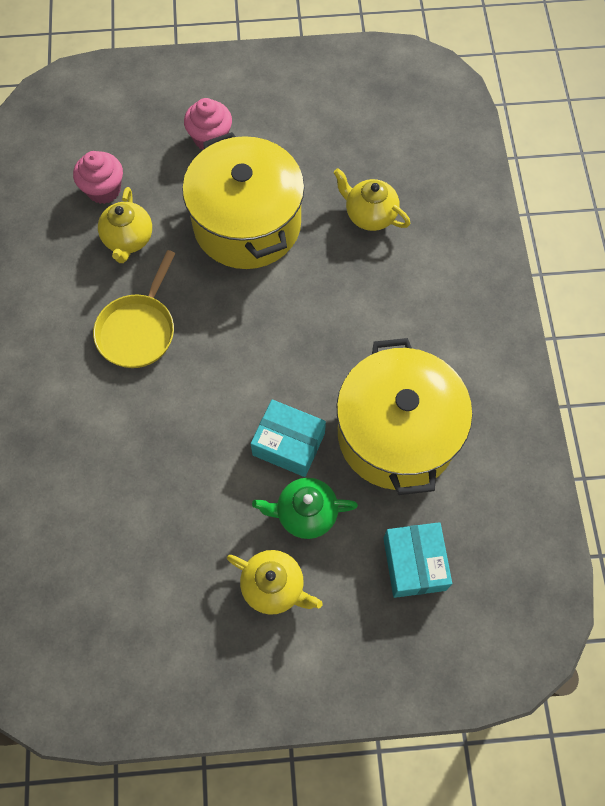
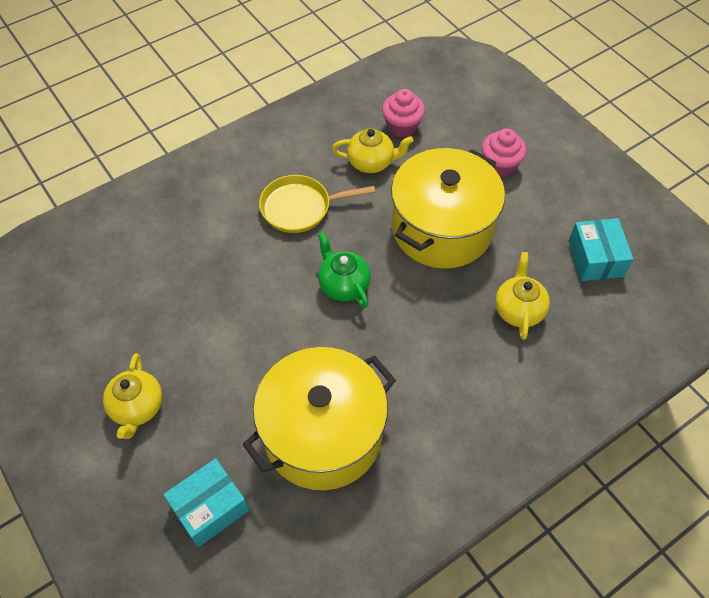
camera: 60 degrees right, 10 degrees down
(128, 239) = (371, 162): yellow teapot -> yellow teapot turned 150 degrees counterclockwise
(288, 444) = (265, 356): turquoise box -> turquoise box (595, 258)
(305, 513) = (211, 399): green teapot -> green teapot (343, 285)

